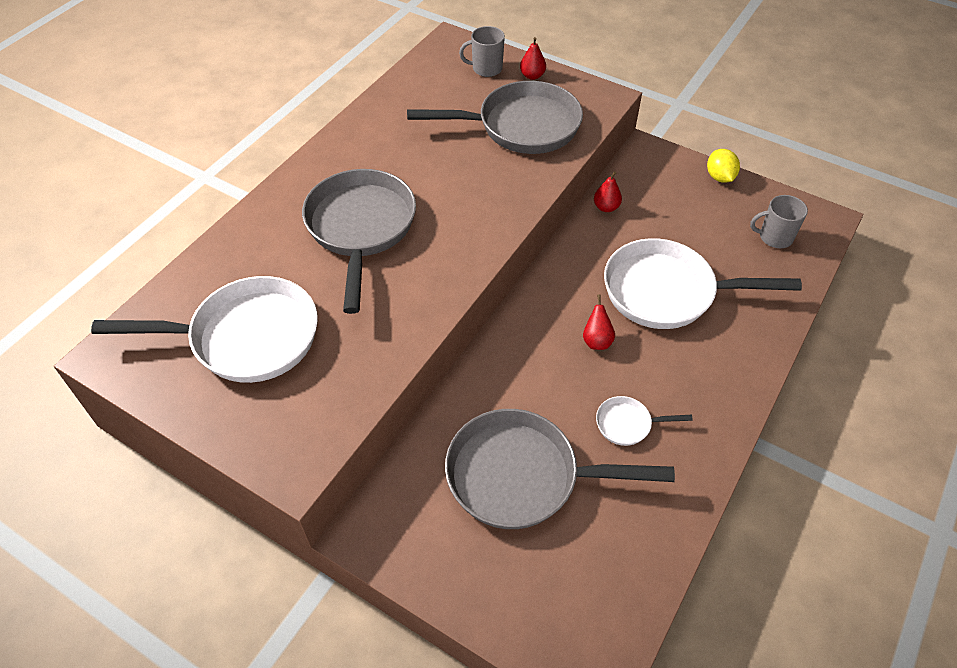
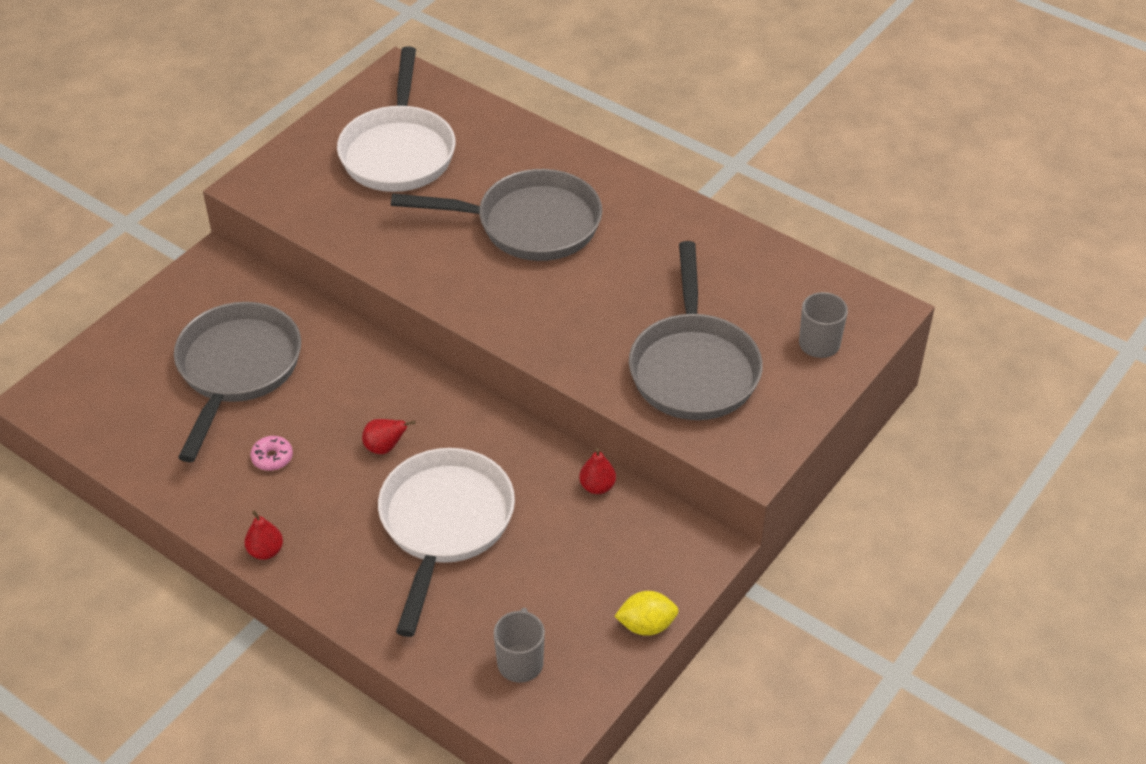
camera: 95 degrees right, 5 degrees down
(532, 76) = (803, 389): red pear -> red pear (266, 551)
(627, 424) = (272, 458): white pan -> pink donut

